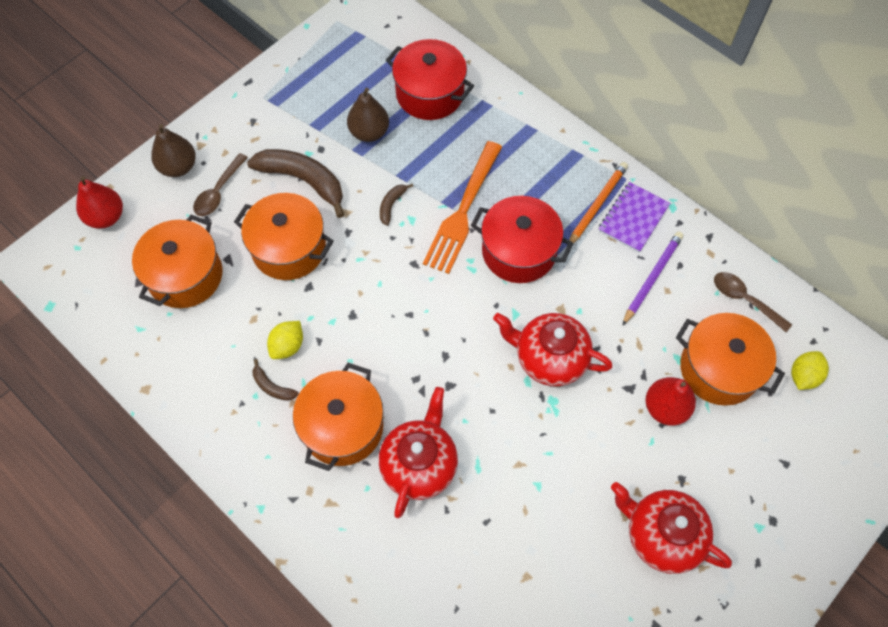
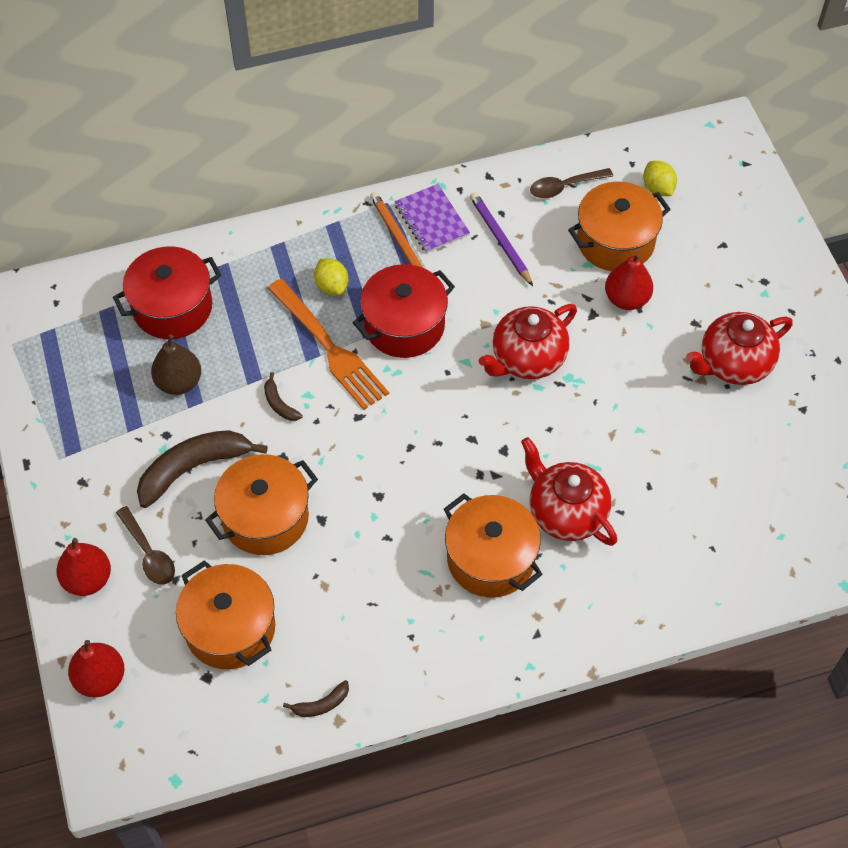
camera: 60 degrees left, 5 degrees down
(178, 167) = (88, 579): brown pear -> red pear
(272, 386) = (410, 601): brown banana -> brown banana (321, 704)
(287, 346) = (375, 568): yellow lemon -> yellow lemon (332, 286)

